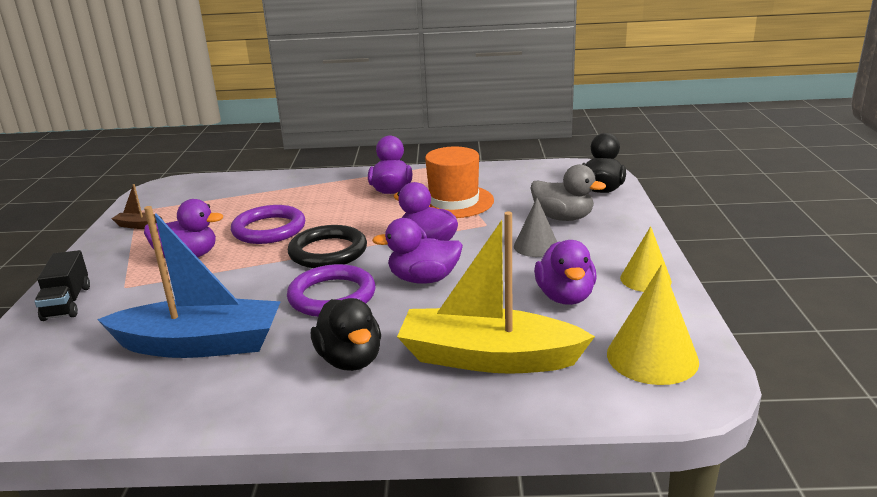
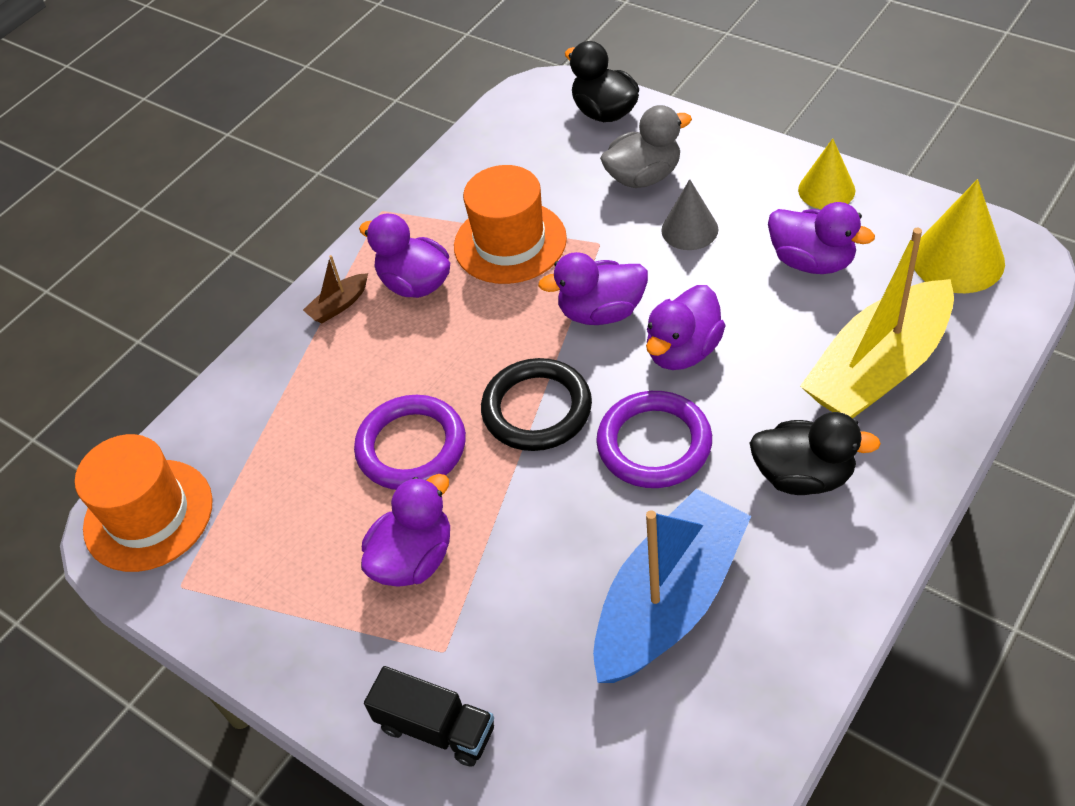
camera: 50 degrees left, 25 degrees up
(139, 225) = (245, 594): brown boat -> brown boat (339, 305)
(177, 189) = (148, 515): none -> orange hat

